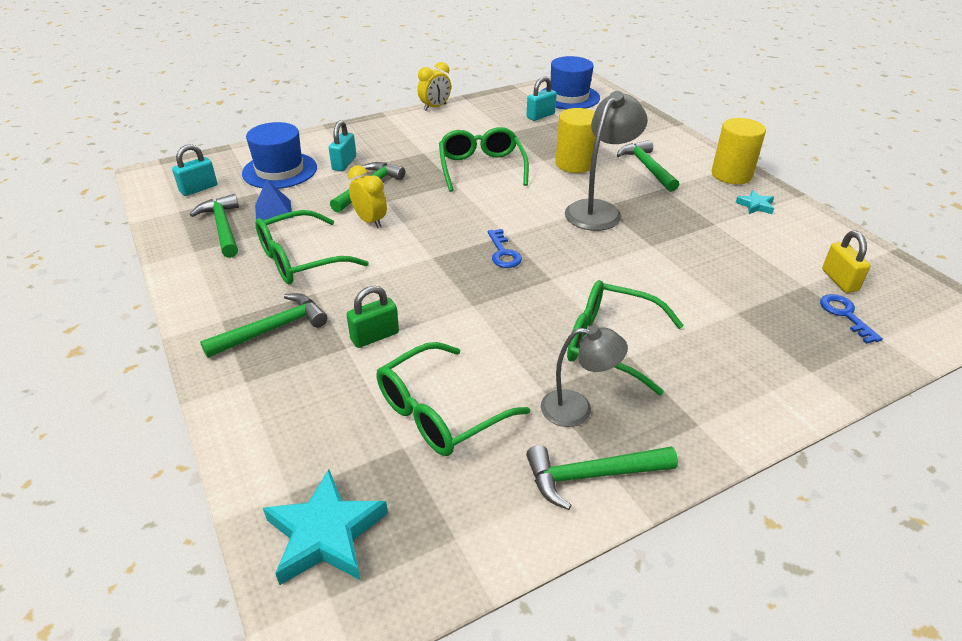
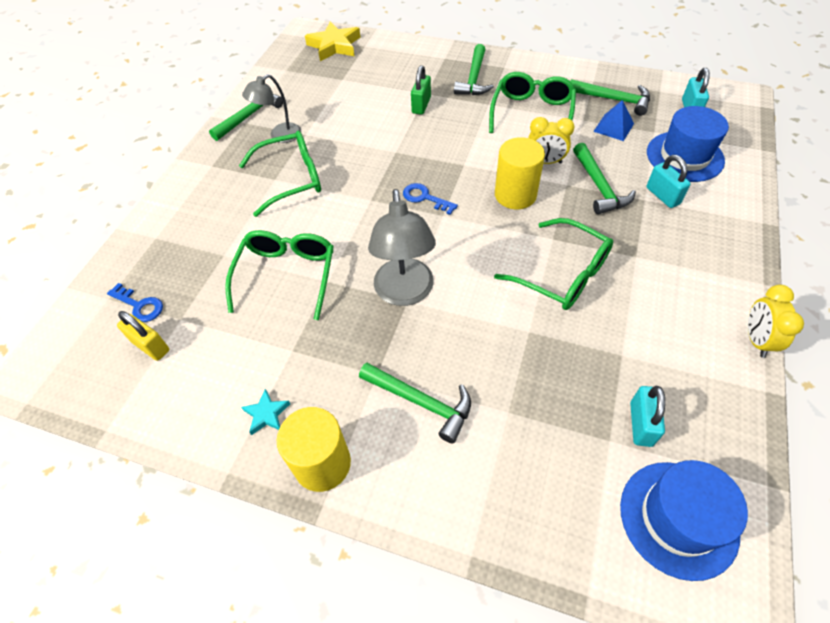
camera: 140 degrees right, 15 degrees up
(325, 534) = (334, 46): turquoise star -> yellow star
(439, 412) = (343, 97): green glasses -> green glasses (287, 275)
(574, 164) = (494, 348): yellow cylinder -> yellow cylinder (515, 195)

